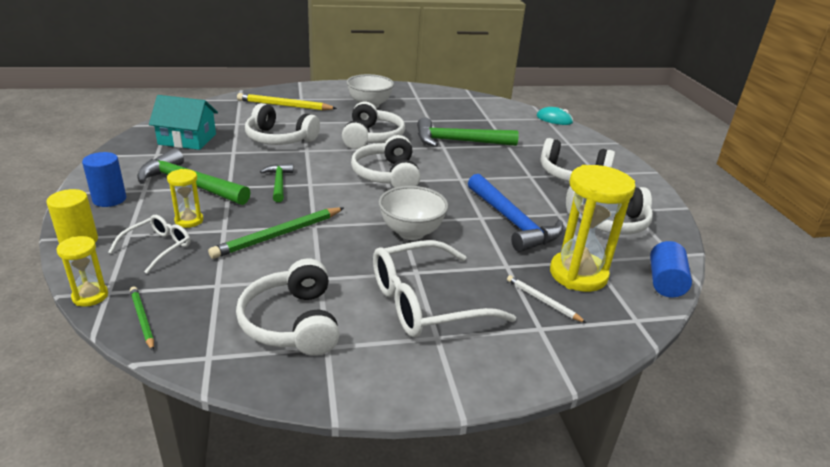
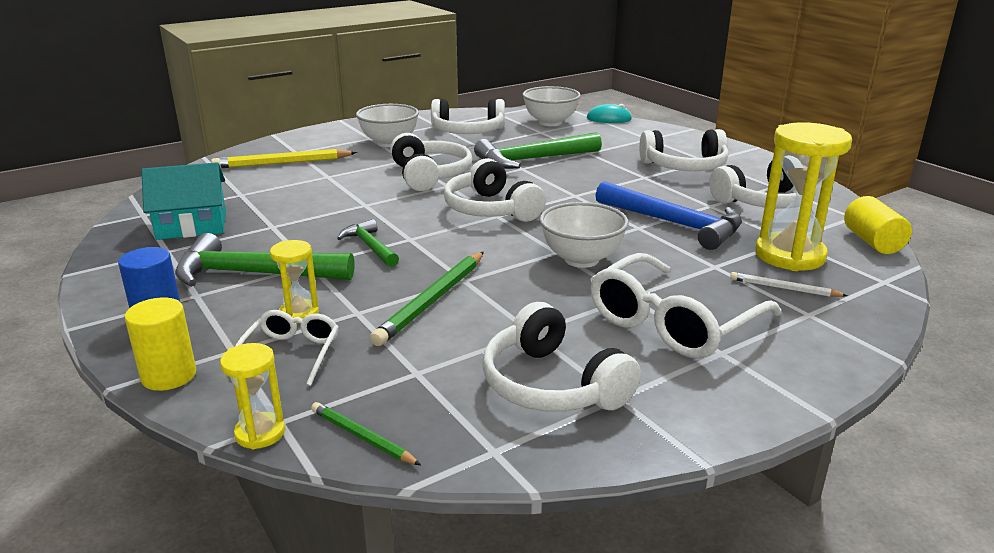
camera: 20 degrees left, 5 degrees down
(279, 139) = (316, 199): white headphones -> white headphones (468, 132)
(504, 113) = (550, 122): none -> white bowl
(665, 282) = (872, 242): blue cylinder -> yellow cylinder

